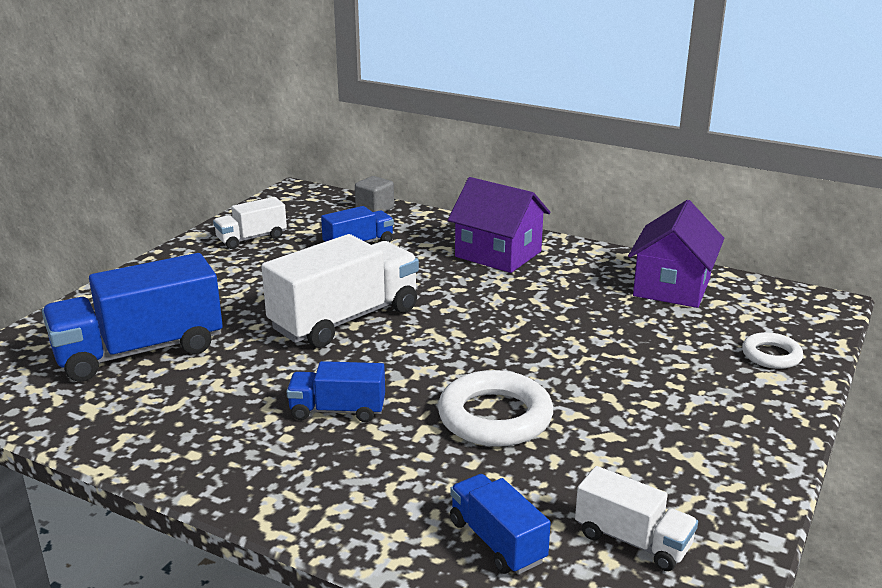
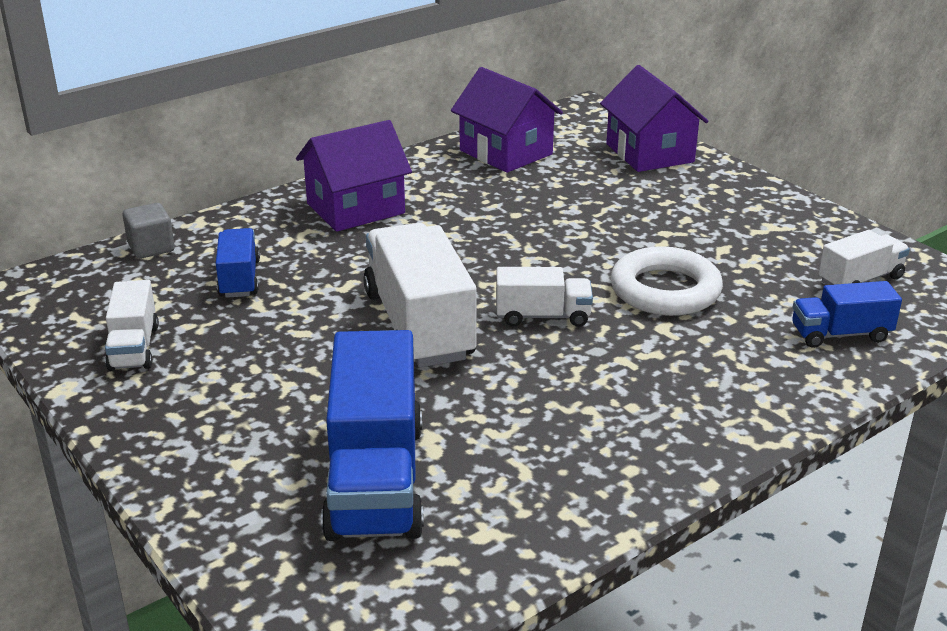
camera: 65 degrees left, 5 degrees up
(337, 410) = (603, 367): blue truck -> none
(398, 366) = (542, 316): none -> white truck
(771, 355) = (649, 153): white ring -> purple house

